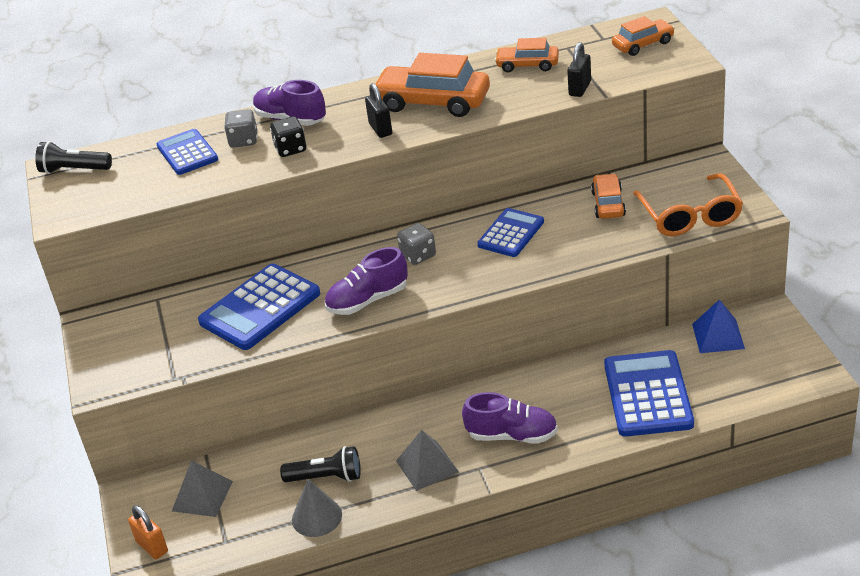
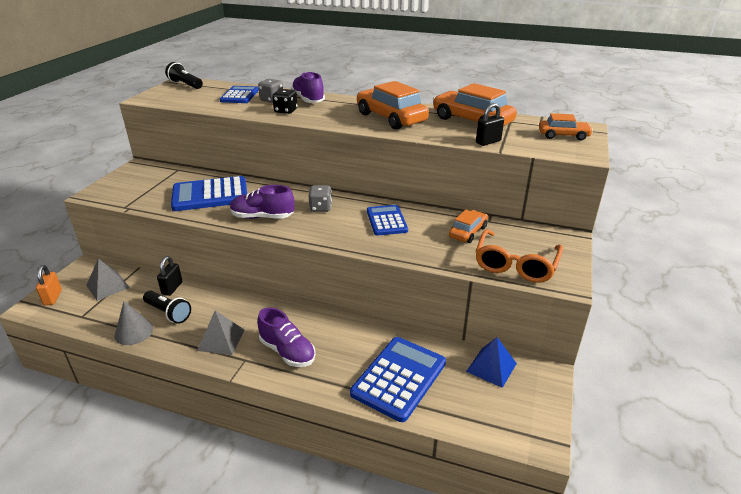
camera: 30 degrees right, 5 degrees down
(380, 129) = (343, 119): black padlock -> black padlock (172, 288)
(511, 233) = (386, 221): blue calculator -> blue calculator turned 75 degrees counterclockwise
(527, 65) = (472, 121): orange car -> orange car, size x1.76

